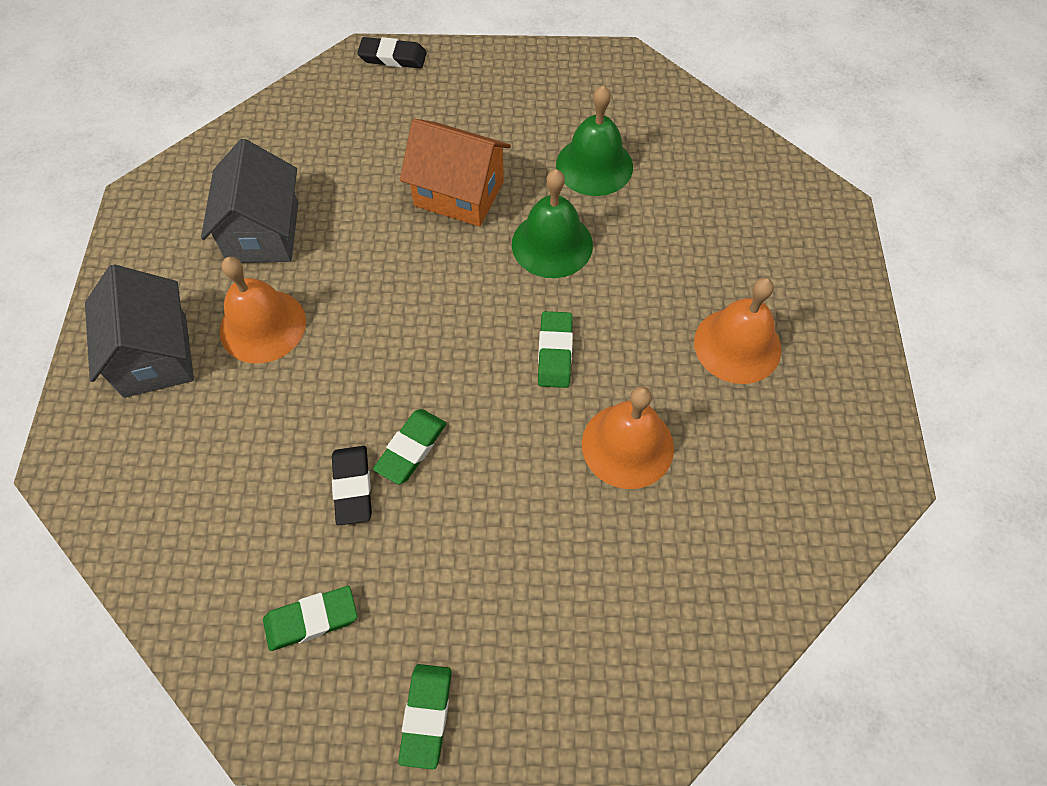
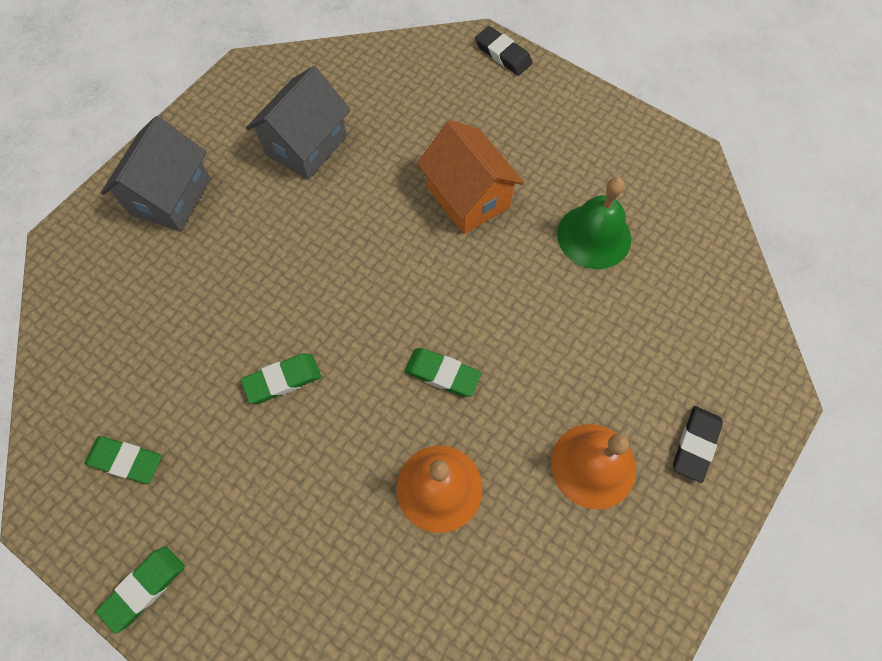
camera: 35 degrees right, 5 degrees up
(262, 326) = (254, 218): orange bell -> none
(353, 487) = (223, 381): black eraser -> black eraser (695, 444)
(552, 244) = (508, 283): green bell -> none
(555, 352) = (442, 374): green eraser -> green eraser turned 75 degrees clockwise

